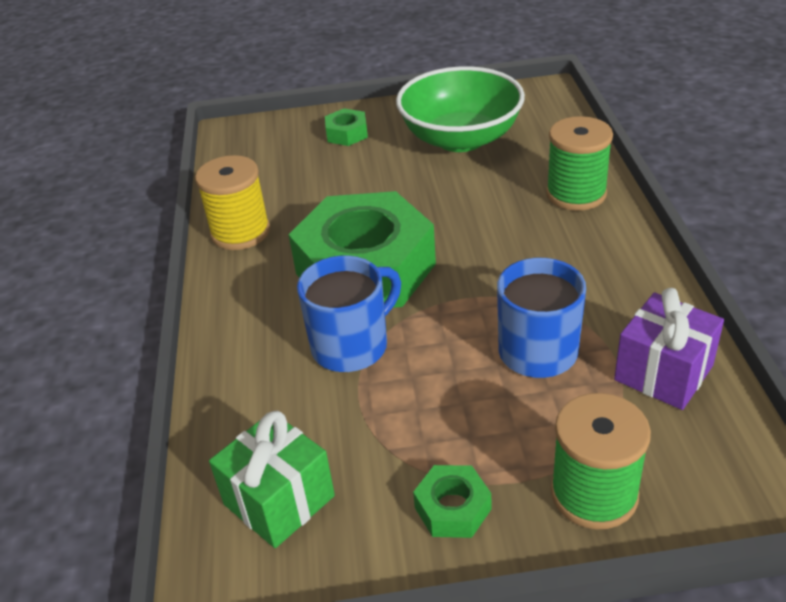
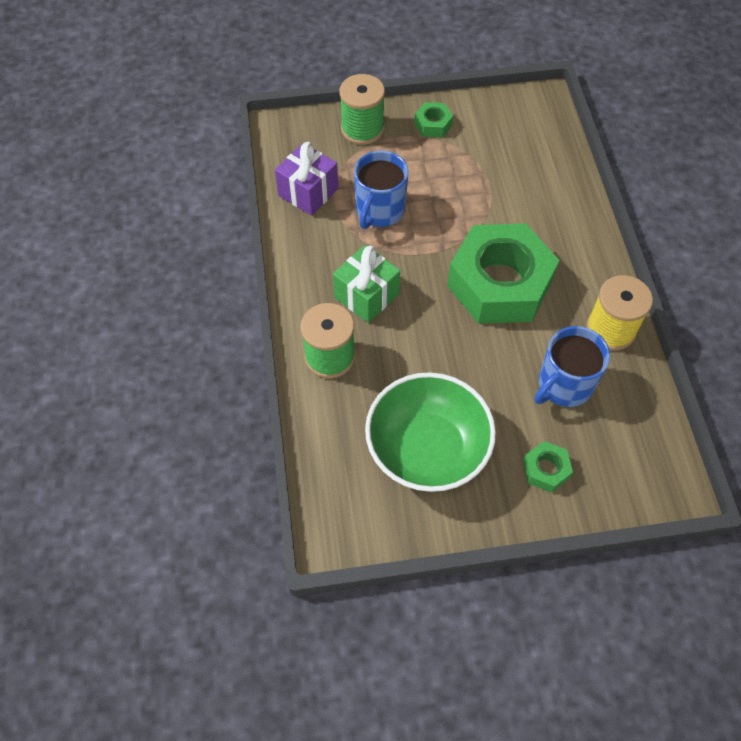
camera: 175 degrees right, 20 degrees up
(279, 500) = (522, 130): green gift -> green gift (366, 295)
(351, 346) = (499, 218): blue mug -> blue mug (564, 385)

